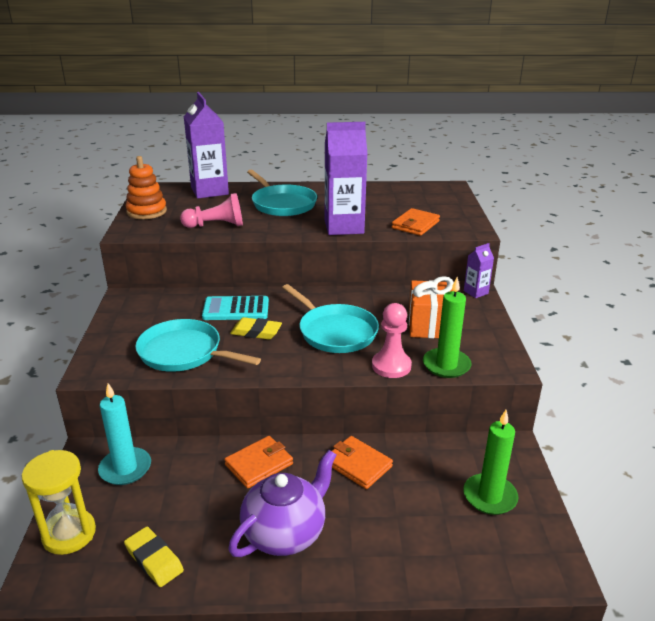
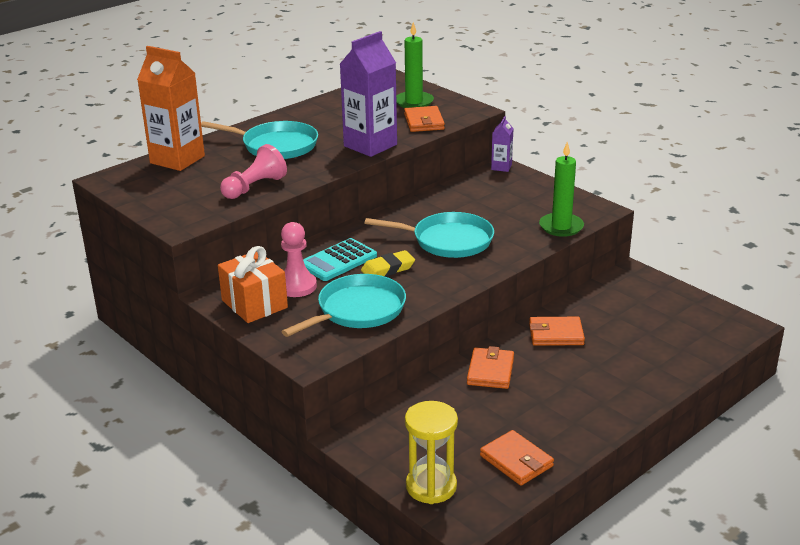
camera: 40 degrees left, 0 degrees up
(125, 468) = (397, 429): turquoise candle -> none
(146, 211) = (155, 202): orange stacking toy -> none
(154, 560) = (516, 461): yellow eraser -> orange wallet
(184, 352) = (358, 310): turquoise pan -> turquoise pan turned 150 degrees clockwise
(209, 191) = (177, 159): purple carton -> orange carton
(285, 533) = (573, 397): purple teapot -> none
(391, 366) = (527, 244): pink pawn -> pink pawn (297, 286)
(429, 325) = (507, 205): orange gift -> orange gift (254, 304)
(489, 496) = (659, 308): green candle -> green candle (414, 102)

